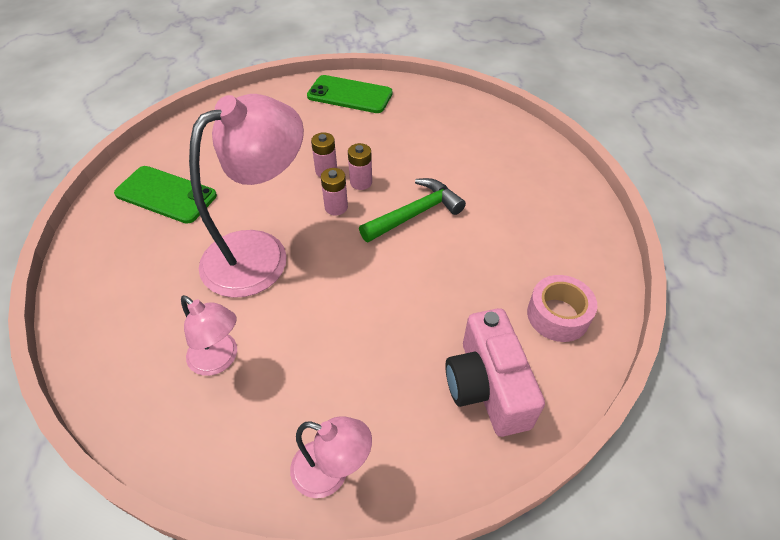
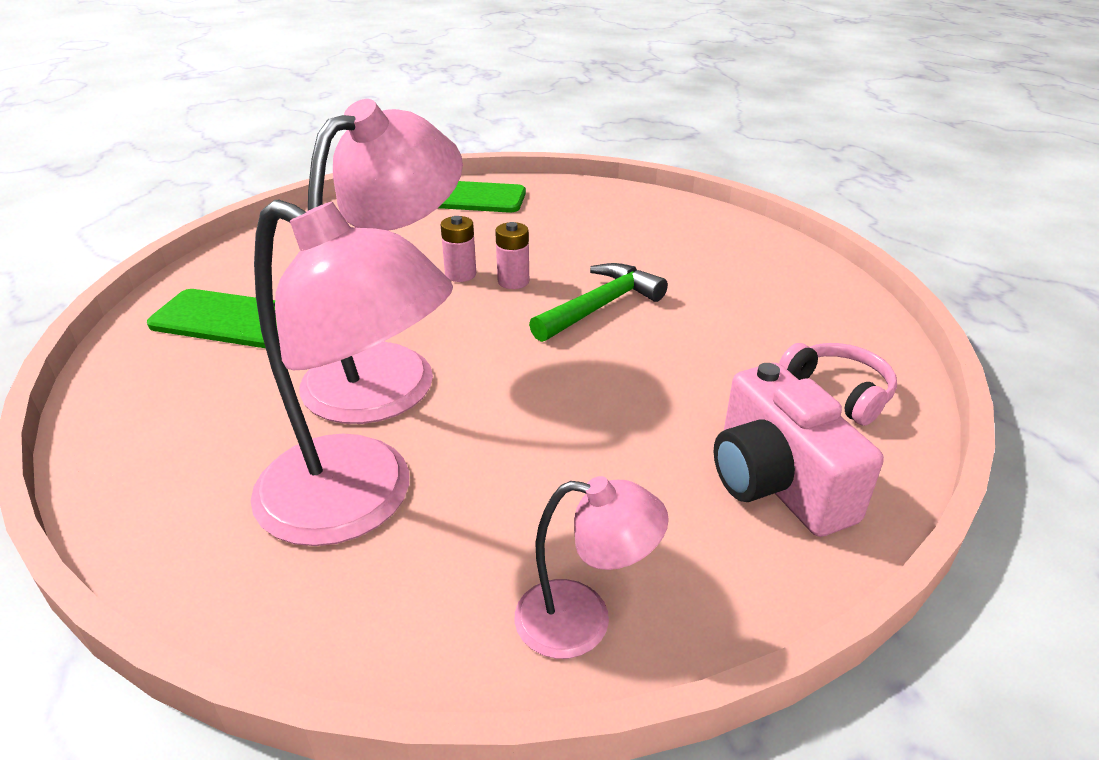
camera: 10 degrees left, 15 degrees down
(219, 360) = (360, 501): pink lamp -> pink lamp, size x1.94
(336, 207) = (486, 310): pink battery -> none
(558, 315) = (838, 391): pink tape -> pink headphones

